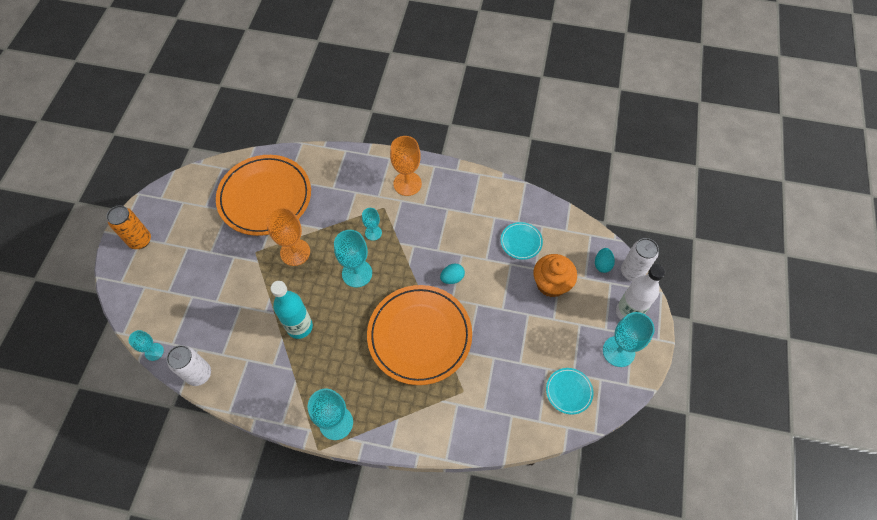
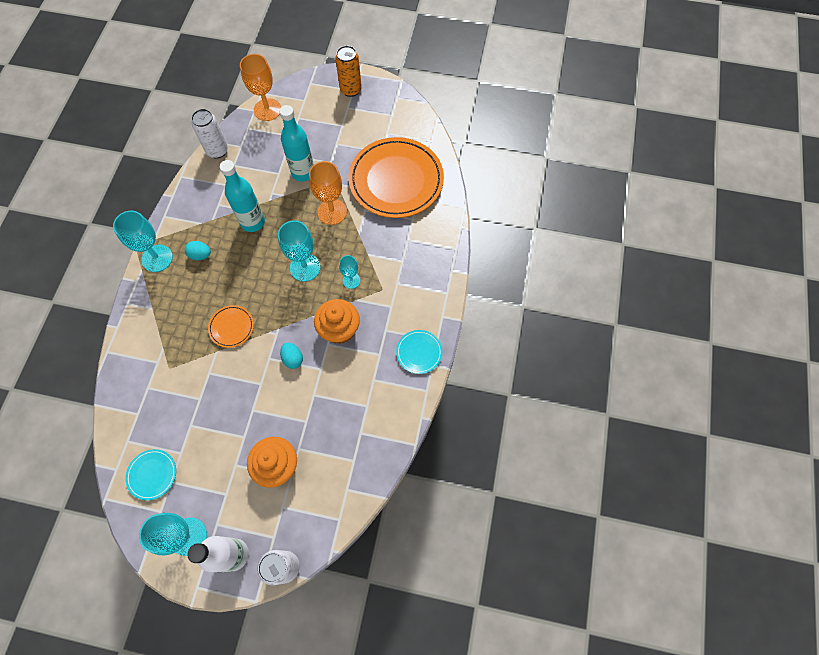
camera: 90 degrees right, 5 degrees up
(154, 351) = (242, 116): turquoise goblet -> none
(243, 282) = (303, 172): none -> turquoise bottle
(407, 183) = (412, 312): orange goblet -> orange goblet (267, 110)
(419, 336) = (231, 327): orange plate -> orange plate, size x0.43
(423, 241) = (339, 329): none -> orange cupcake
(521, 242) = (333, 434): turquoise plate -> turquoise plate (419, 352)
(602, 264) = (298, 530): turquoise egg -> turquoise egg (200, 255)

